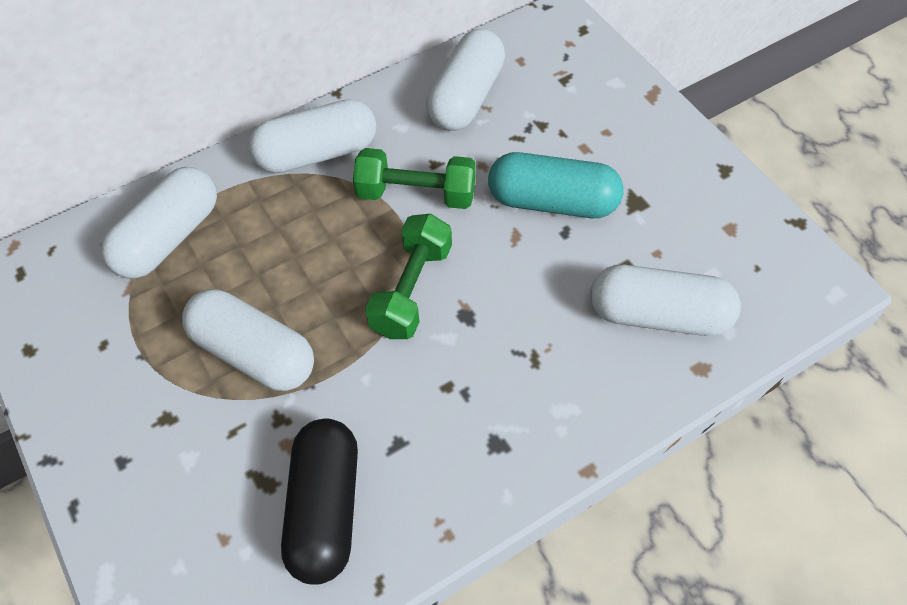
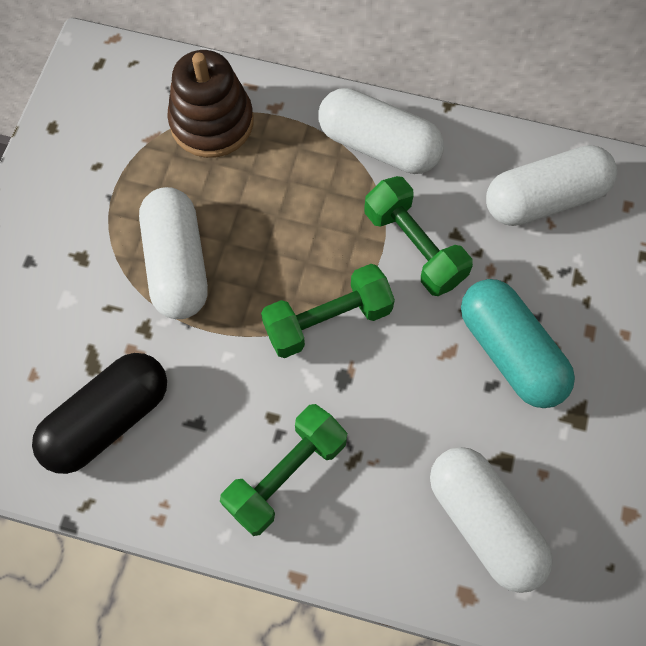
camera: 45 degrees right, 10 degrees up
(169, 238) = (212, 122): white capsule -> brown stacking toy
(501, 413) = (286, 475): none -> green dumbbell

